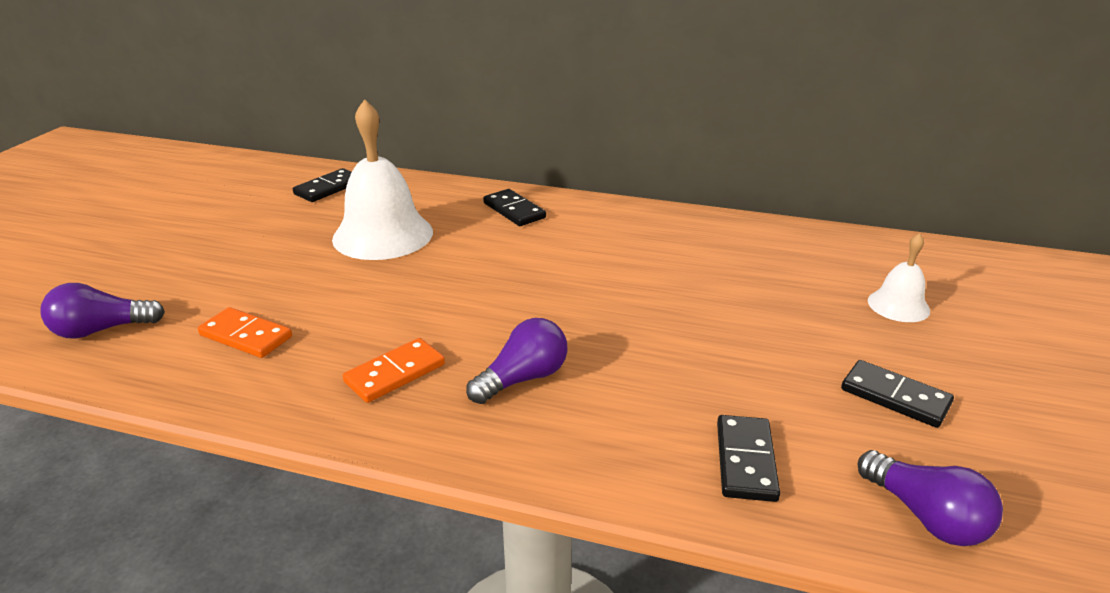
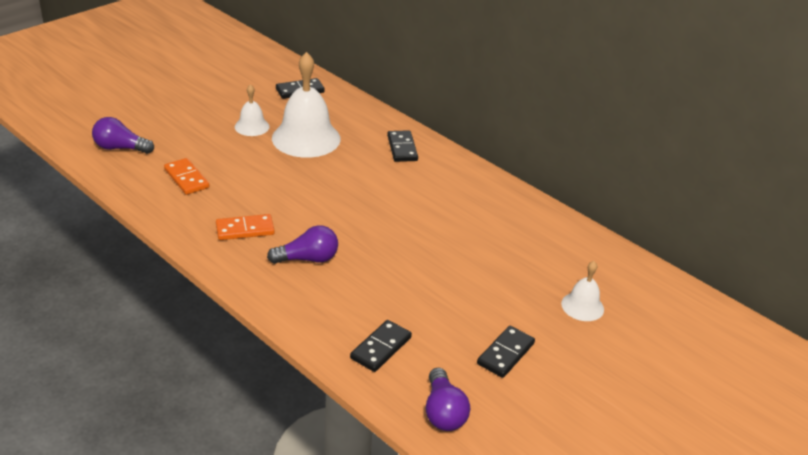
camera: 25 degrees right, 5 degrees up
(295, 243) = (252, 126): none -> white bell
(895, 397) = (505, 354): black domino -> black domino turned 60 degrees clockwise

